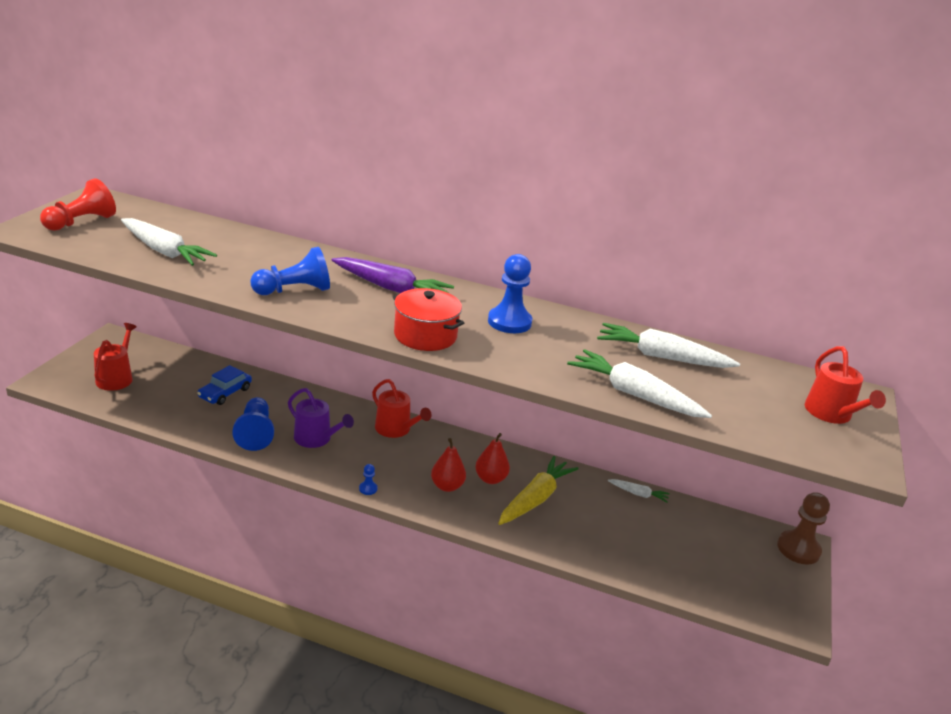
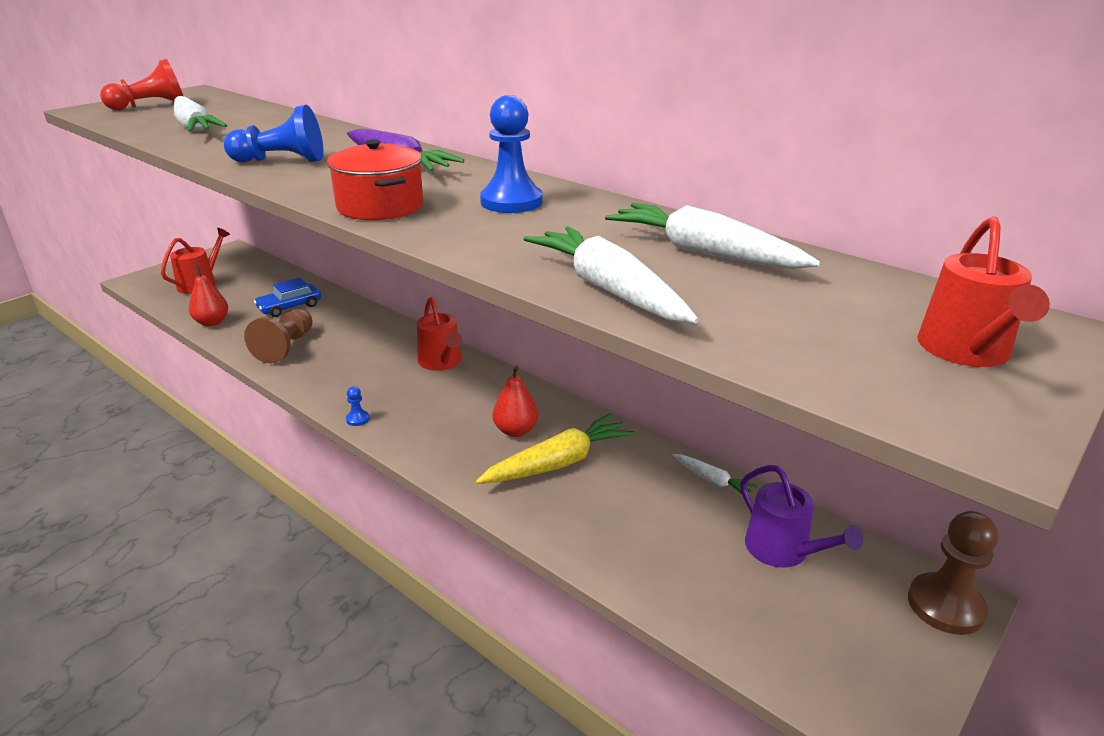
camera: 25 degrees right, 0 degrees up
(255, 433) = (285, 347): blue pawn -> brown pawn
(316, 439) = (344, 360): purple watering can -> purple watering can (783, 550)
(447, 486) = (454, 430): red pear -> red pear (212, 322)

